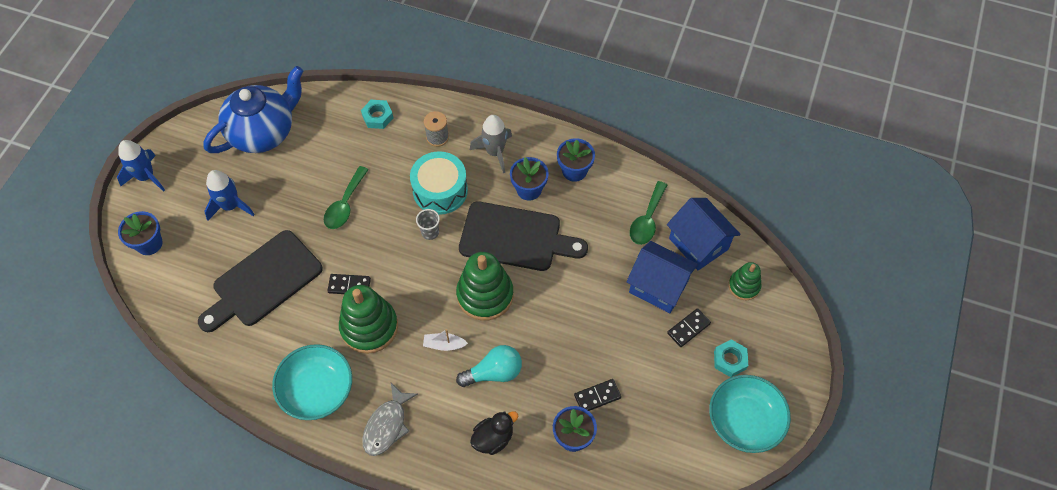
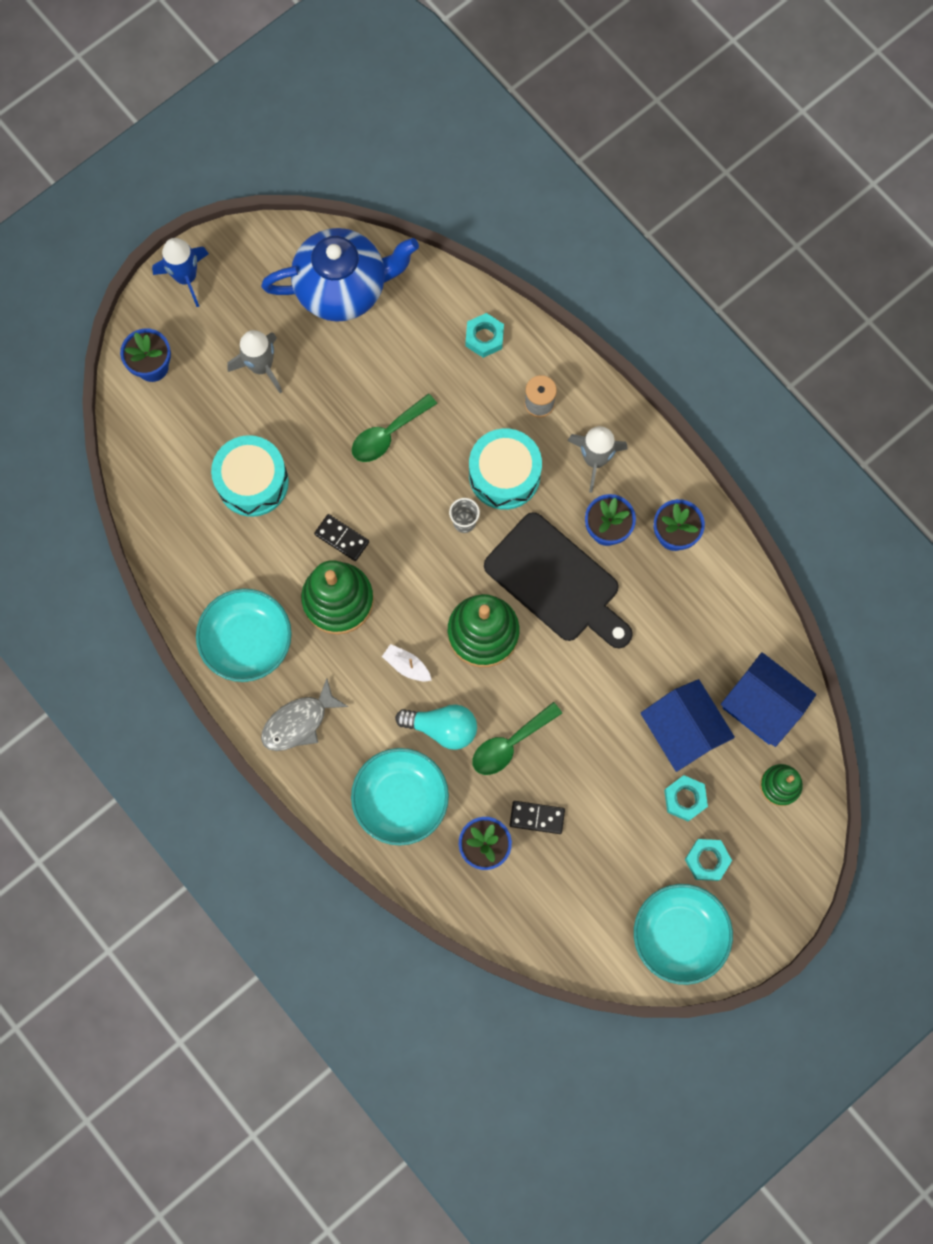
camera: 30 degrees right, 15 degrees up
(231, 206) = (261, 367): blue rocket -> grey rocket
(263, 281) = (252, 482): black cutting board -> turquoise drum
(493, 438) = (401, 799): black duck -> turquoise bowl
(647, 220) = (720, 644): green spoon -> green spoon (510, 744)
(688, 328) = (685, 799): black domino -> turquoise nut
(698, 244) = (761, 706): blue house -> blue house turned 45 degrees counterclockwise

